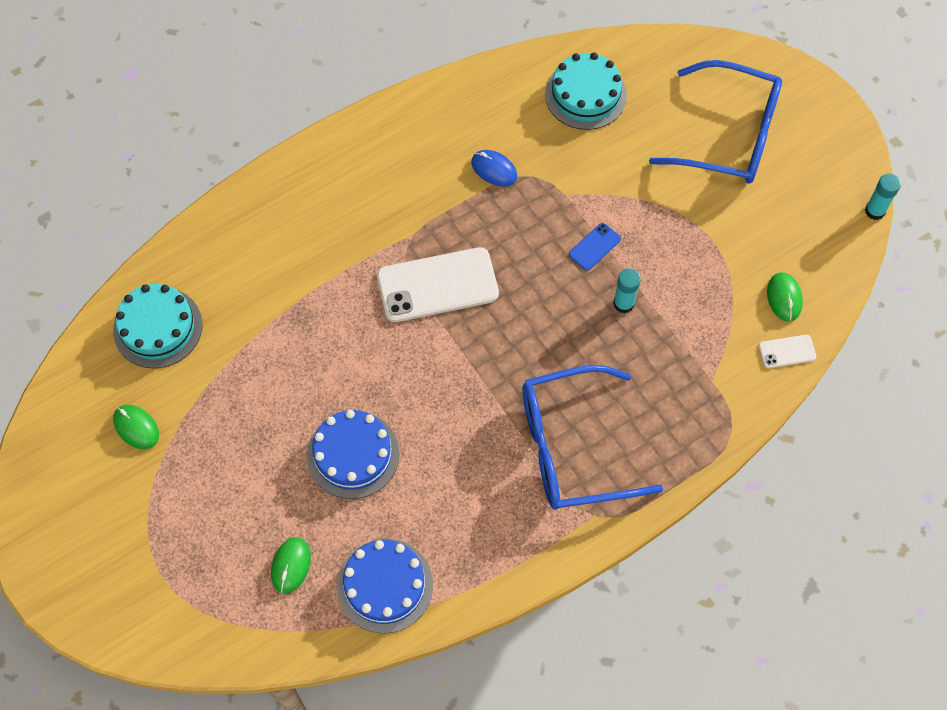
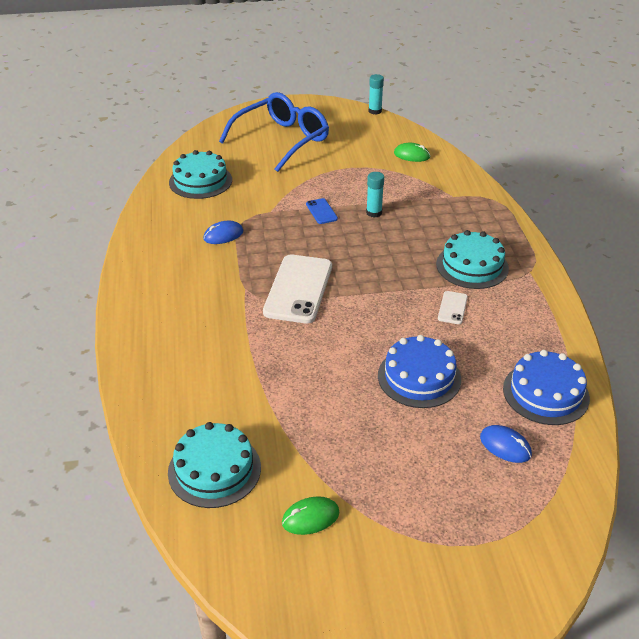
camera: 65 degrees left, 25 degrees down
(291, 565) = (505, 446): green mouse -> blue mouse
(572, 447) = (472, 266): blue glasses -> turquoise cake
(787, 351) = (450, 165): white phone -> white phone (452, 308)

